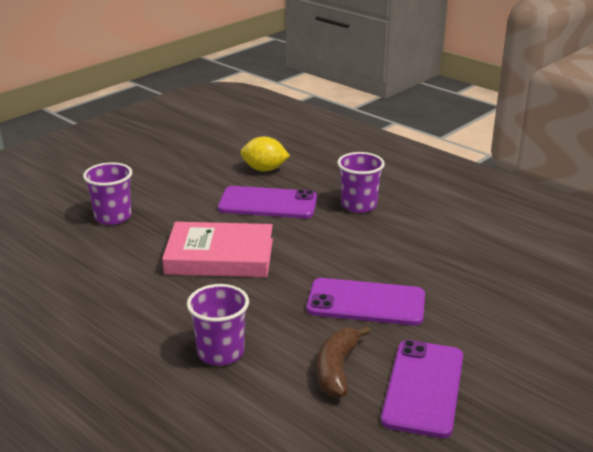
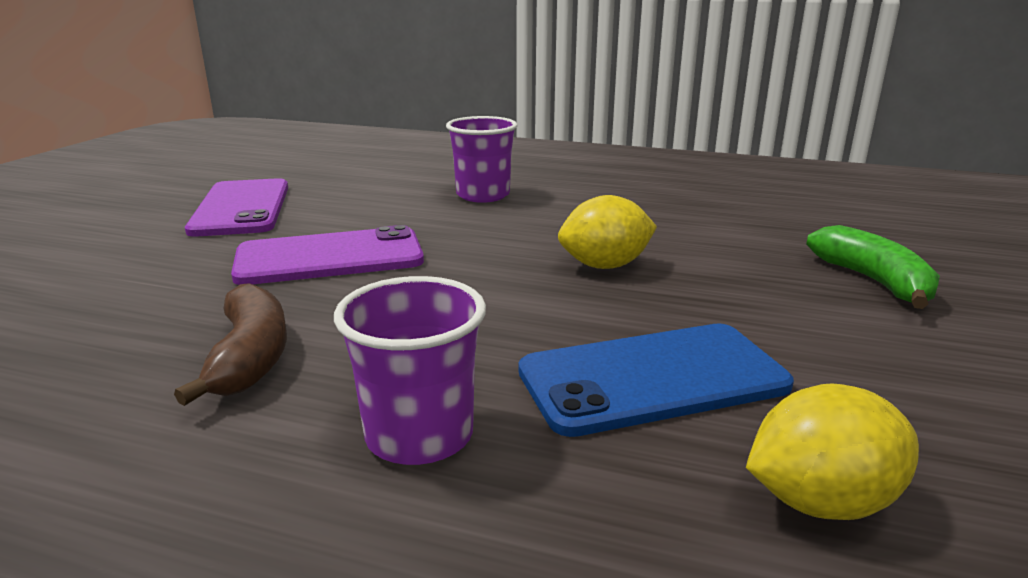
camera: 155 degrees right, 5 degrees down
(113, 217) = (873, 281): purple cup -> green banana
(220, 256) = (605, 266): pink book -> yellow lemon
(268, 203) = (652, 378): purple phone -> blue phone
(337, 369) = (345, 204): brown banana -> brown banana (250, 357)

